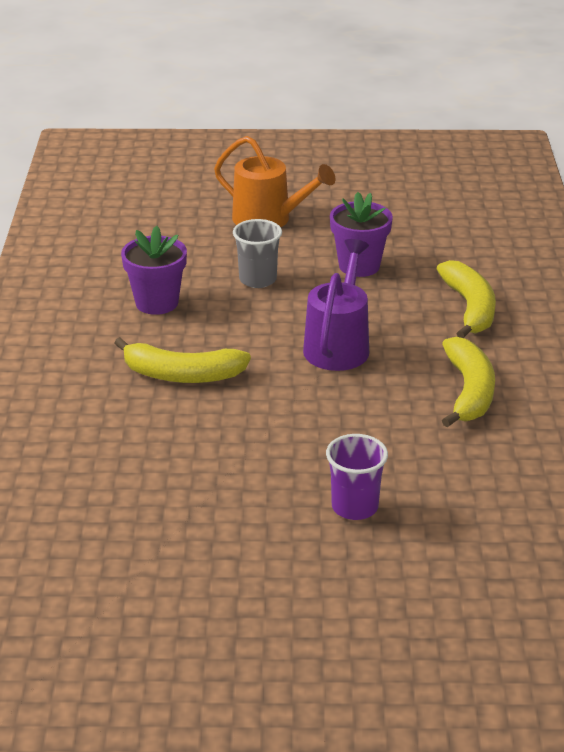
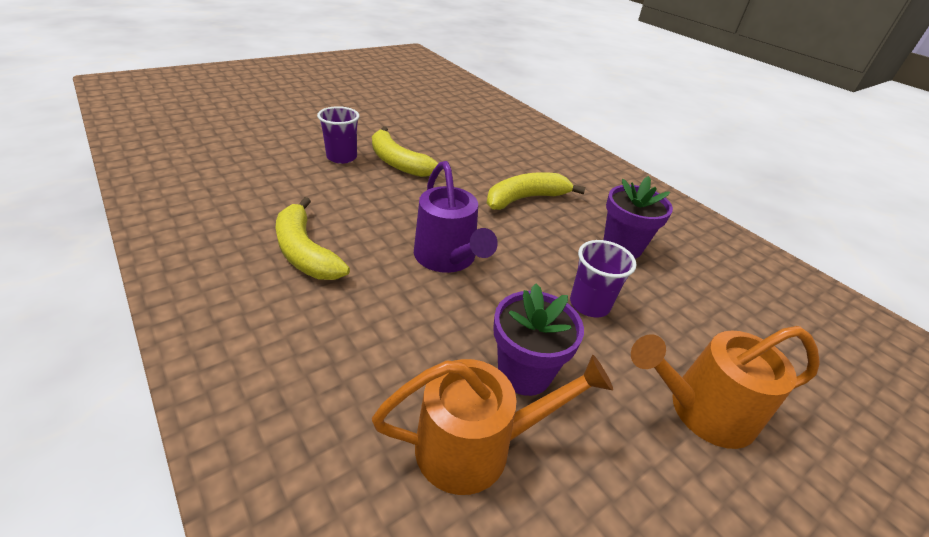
camera: 140 degrees right, 5 degrees up
(258, 279) = (589, 304): grey cup -> purple cup
(423, 252) = (476, 446): none -> orange watering can
(470, 308) = (354, 357): yellow banana -> yellow banana (398, 162)

